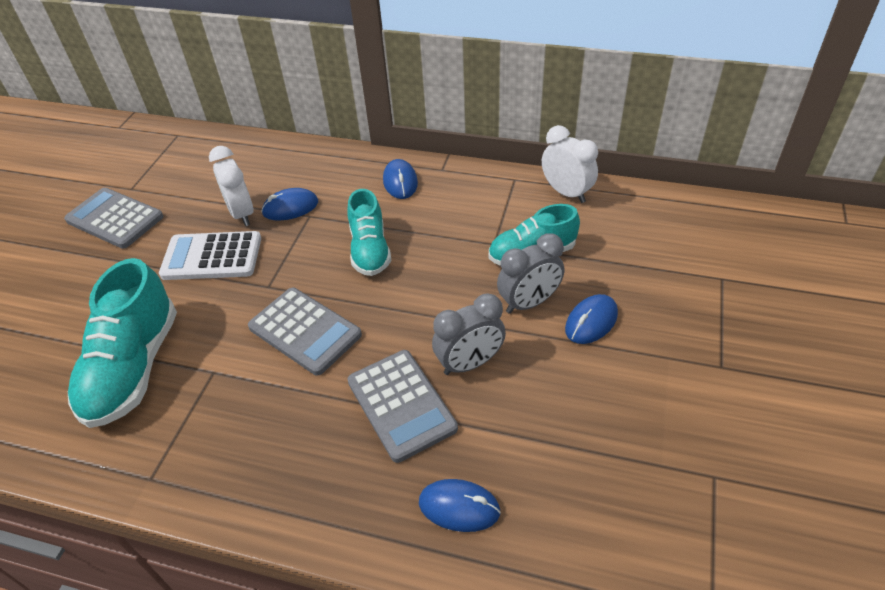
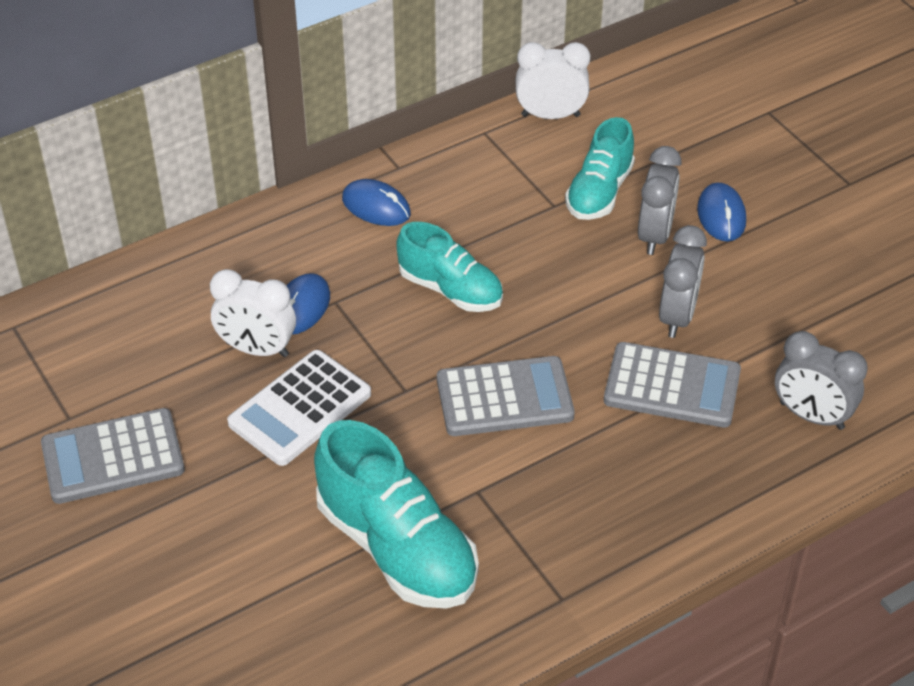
camera: 50 degrees left, 0 degrees up
(459, 507) = (811, 416): blue mouse -> grey clock

